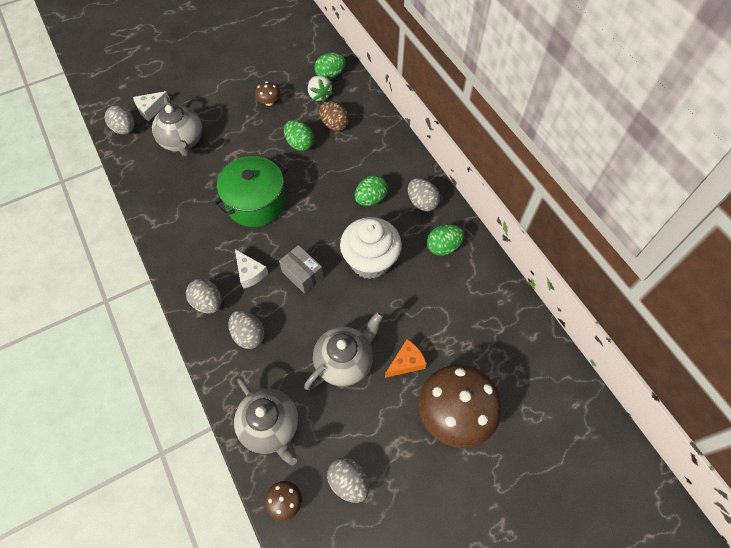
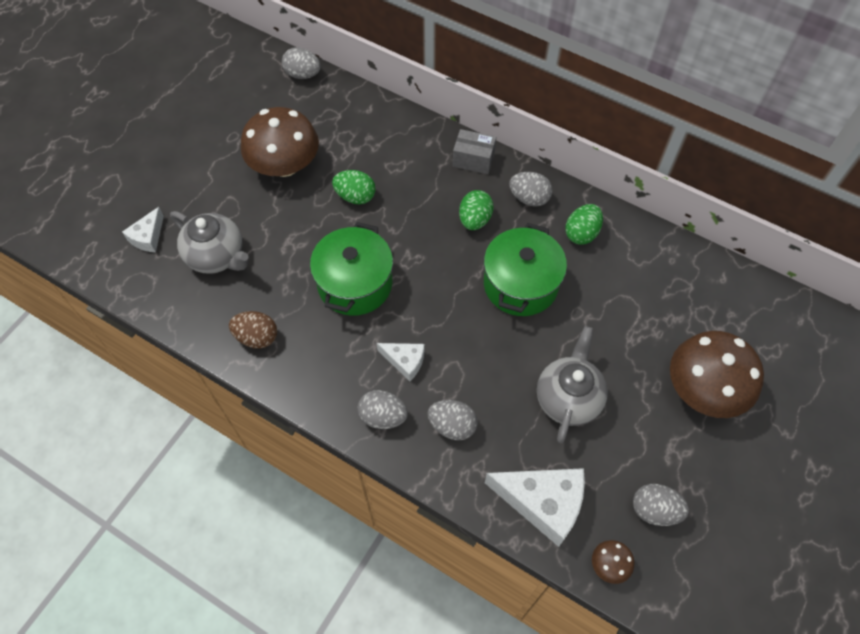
camera: 30 degrees left, 0 degrees up
(125, 129) = (133, 275): grey egg -> grey egg (303, 74)
(269, 102) = (285, 165): brown mushroom -> brown mushroom, size x2.33
(271, 427) = (543, 503): grey teapot -> white cheese
(302, 275) = (461, 334): grey box -> grey box (473, 160)
(319, 95) = (337, 132): white strawberry -> none
(330, 75) = (333, 104): green egg -> none
(334, 125) = (378, 158): brown egg -> brown egg (257, 337)
(370, 261) = (520, 284): white cupcake -> green pot
(406, 362) = (626, 366): orange cheese -> none

